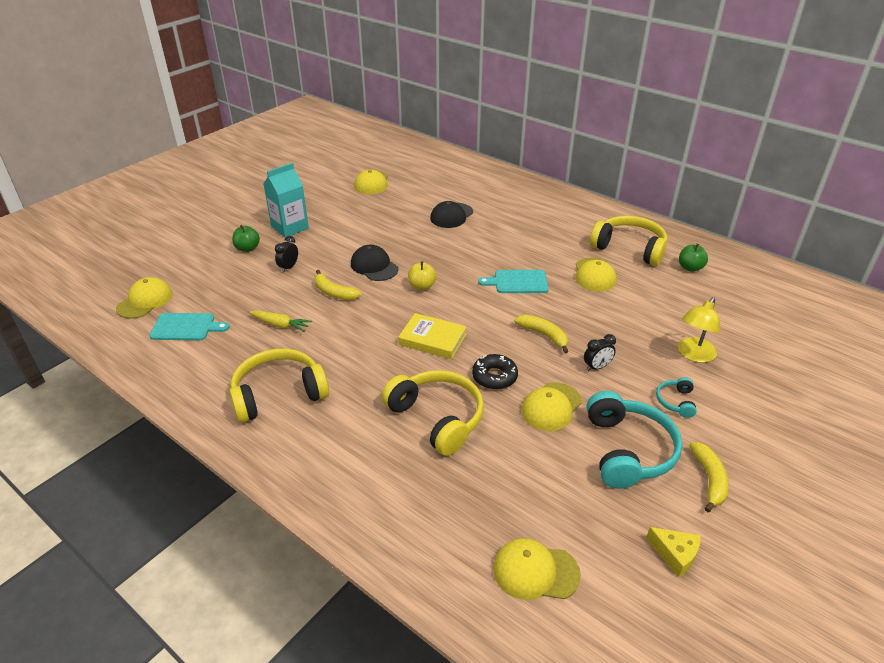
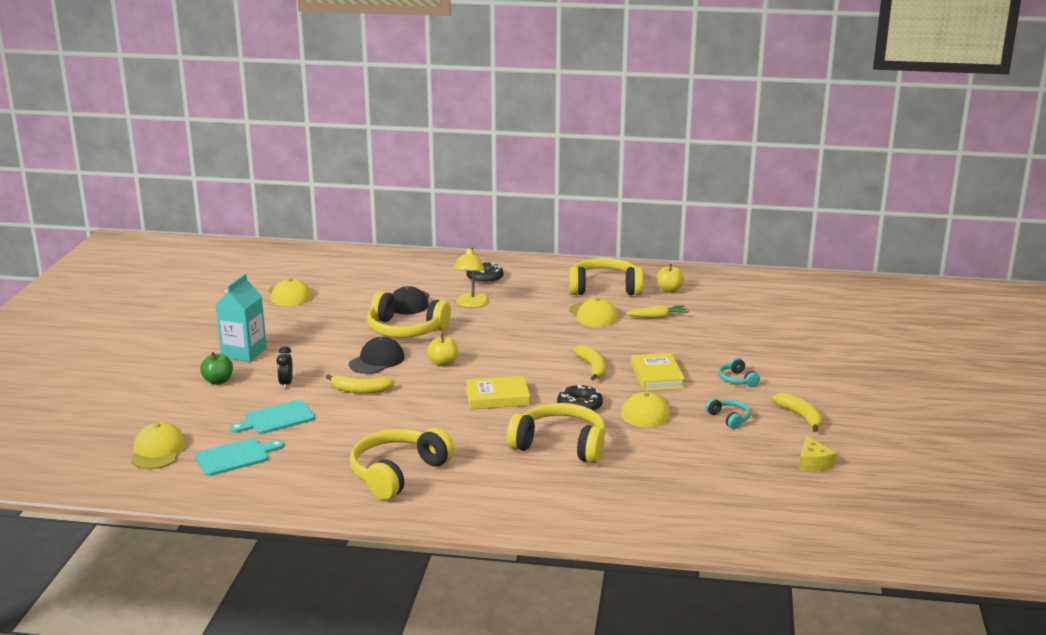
camera: 30 degrees left, 15 degrees down
(281, 325) = (336, 427): yellow carrot -> yellow carrot (657, 317)
(374, 266) = (377, 360): black cap -> black cap turned 105 degrees clockwise
(423, 242) = (405, 330): none -> yellow headphones
(517, 282) = (530, 337): turquoise cutting board -> turquoise cutting board (276, 418)
(533, 208) = (485, 278): none -> black donut
(535, 571) = (728, 503): yellow cap -> none
(544, 335) = (592, 367): yellow banana -> yellow banana turned 60 degrees clockwise
(597, 367) = (657, 376): black clock -> yellow book
(628, 450) = (729, 418): turquoise headphones -> turquoise headphones, size x0.47
(675, 554) = (813, 463): yellow cheese -> yellow cheese turned 75 degrees clockwise
(690, 268) = (669, 290): green apple -> yellow apple
(693, 355) = (724, 347): yellow lamp -> yellow lamp (471, 304)

